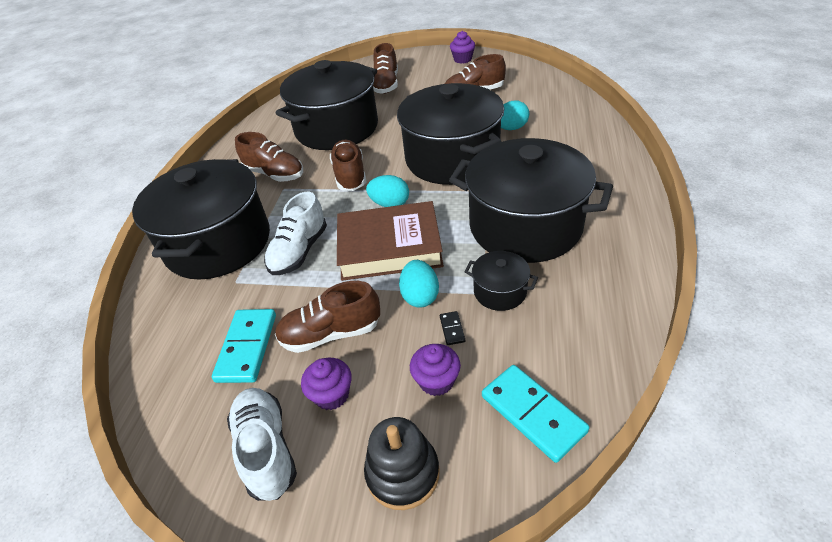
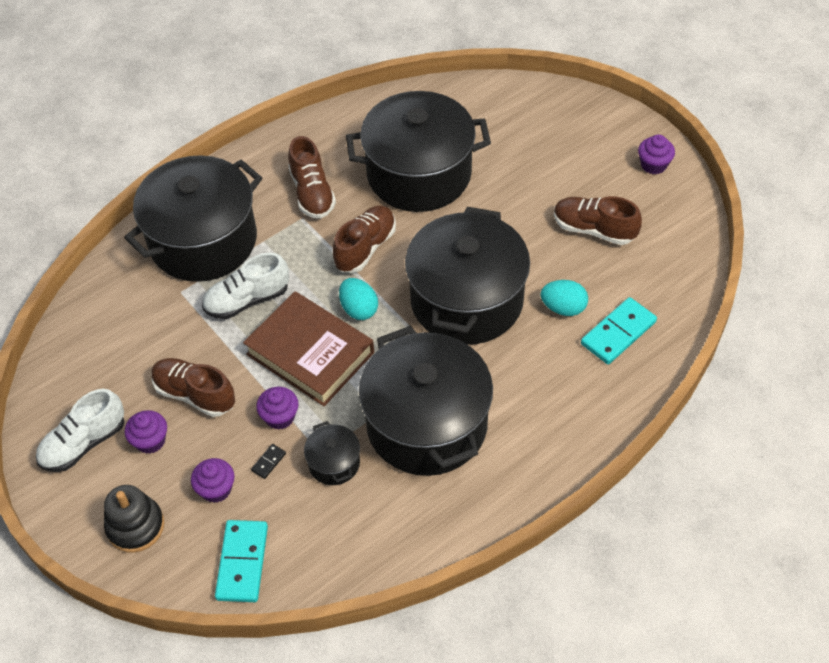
camera: 40 degrees right, 10 degrees up
(247, 347) = (138, 358): turquoise domino -> turquoise domino (618, 333)
(266, 449) = (84, 443): white shoe -> white shoe turned 150 degrees counterclockwise
(386, 85) = (531, 144): brown shoe -> none
(420, 296) = (280, 417): turquoise egg -> purple cupcake

